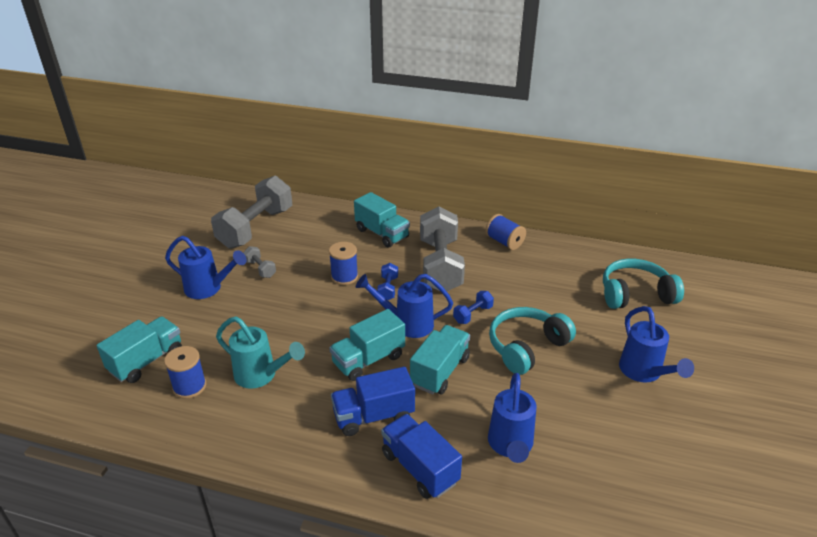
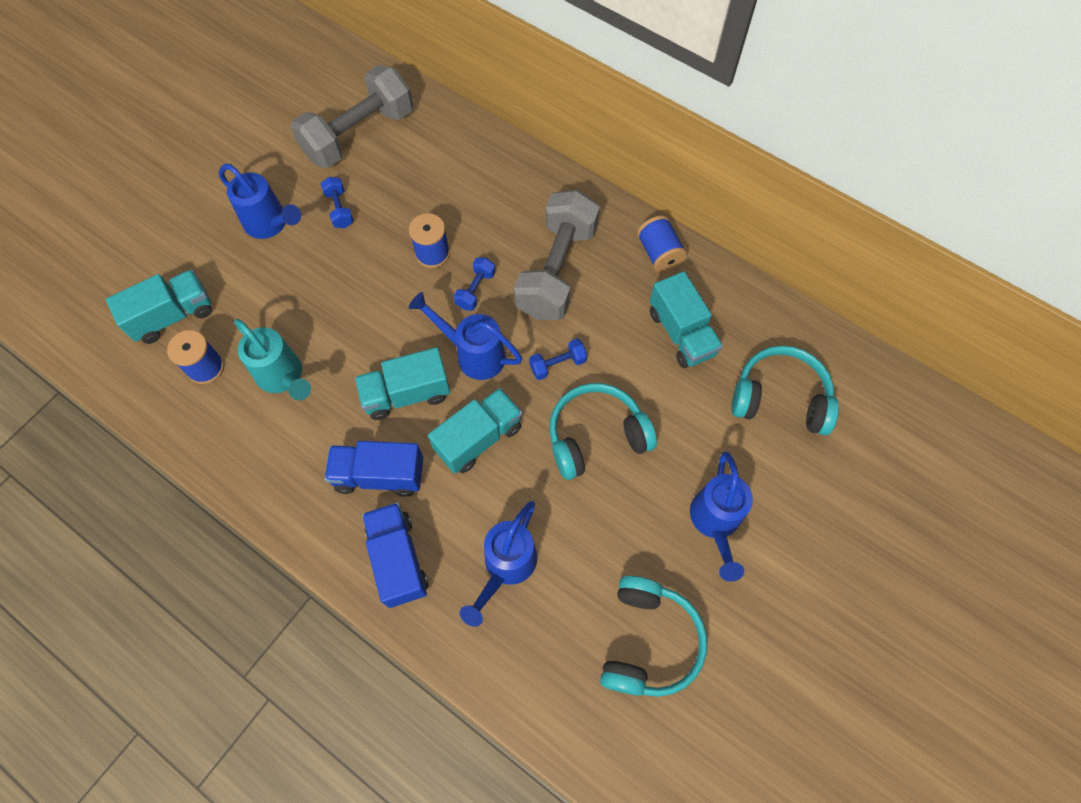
camera: 20 degrees right, 30 degrees up
(260, 269) = (339, 209): grey dumbbell -> blue dumbbell
(382, 233) = (509, 191): turquoise truck -> turquoise truck (681, 333)
(650, 460) = (649, 641): none -> turquoise headphones

